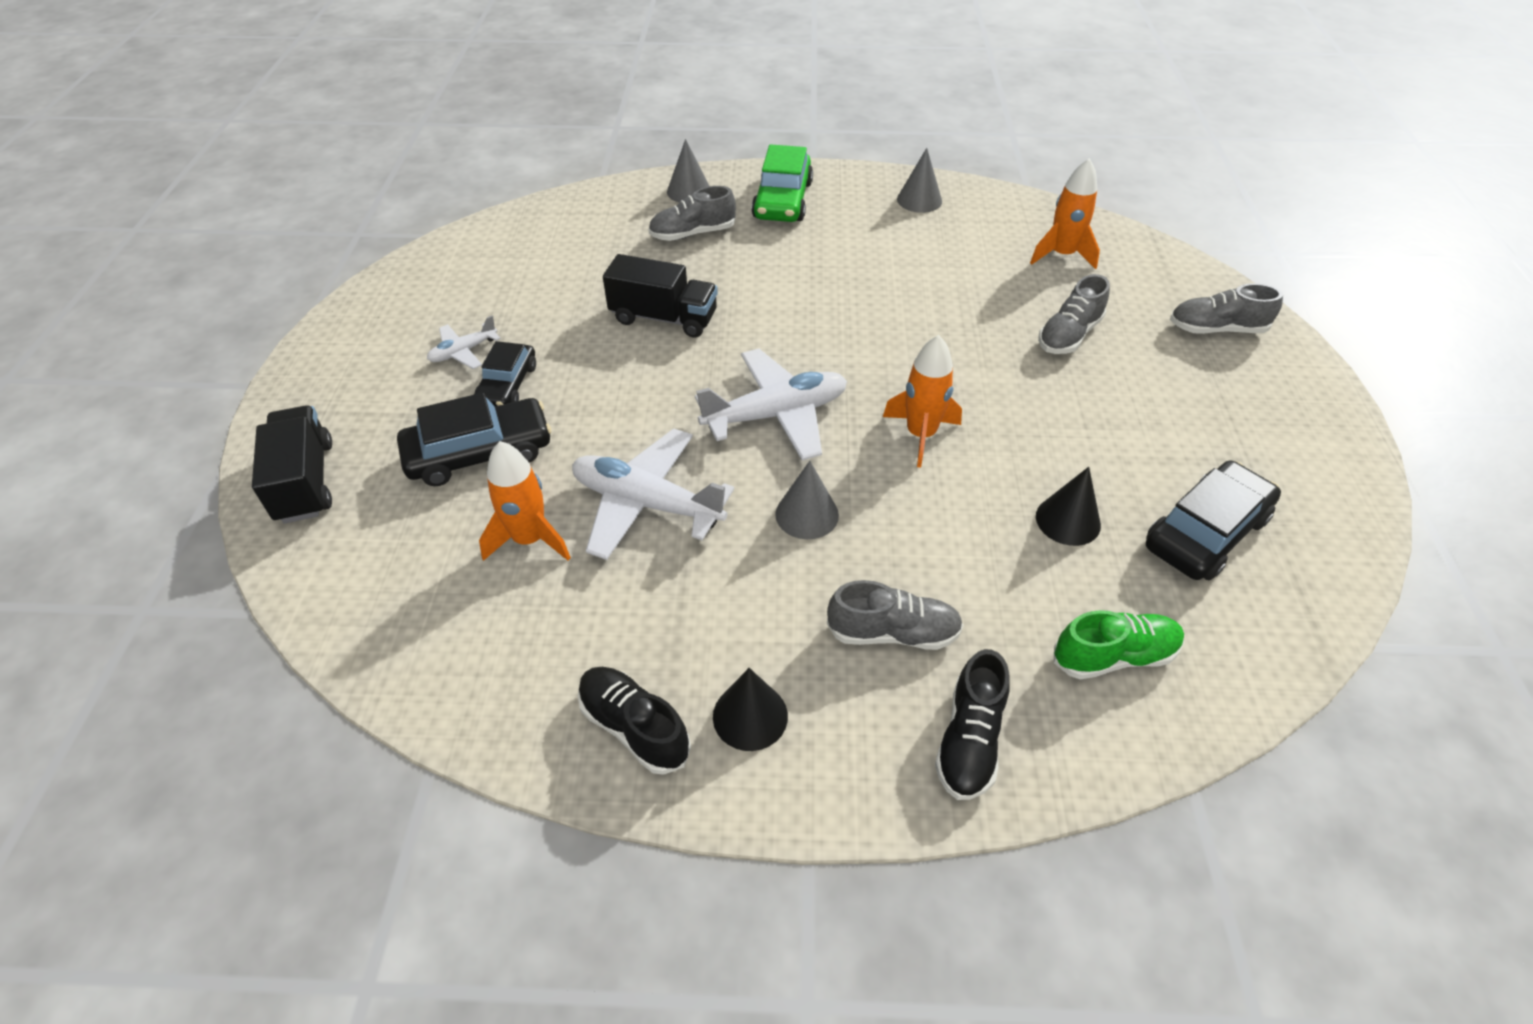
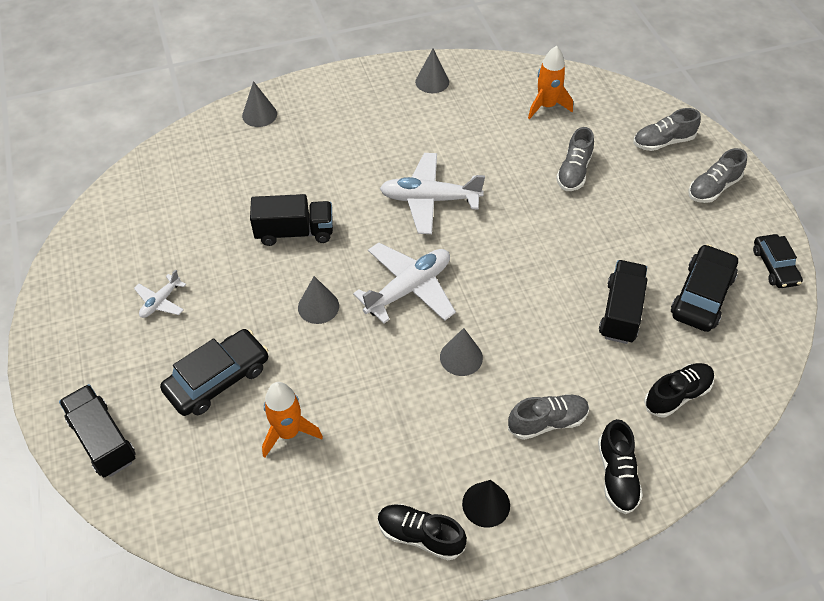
camera: 20 degrees left, 5 degrees up
(507, 385) = (209, 319): black car -> black car (774, 266)
(647, 504) = (354, 382): white plane -> white plane (429, 200)
(648, 405) = (318, 306): none -> grey cone
(692, 234) = (281, 153): grey shoe -> grey shoe (713, 188)
(782, 200) = (333, 106): green car -> none
(920, 435) = (509, 276): orange rocket -> none
(1068, 520) = (621, 312): black cone -> black truck
(1113, 656) = (677, 395): green shoe -> black shoe

